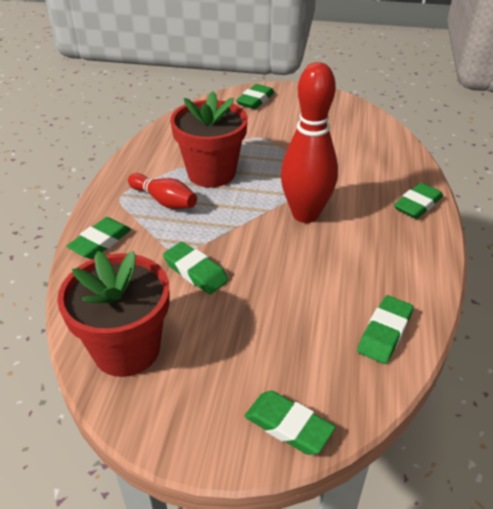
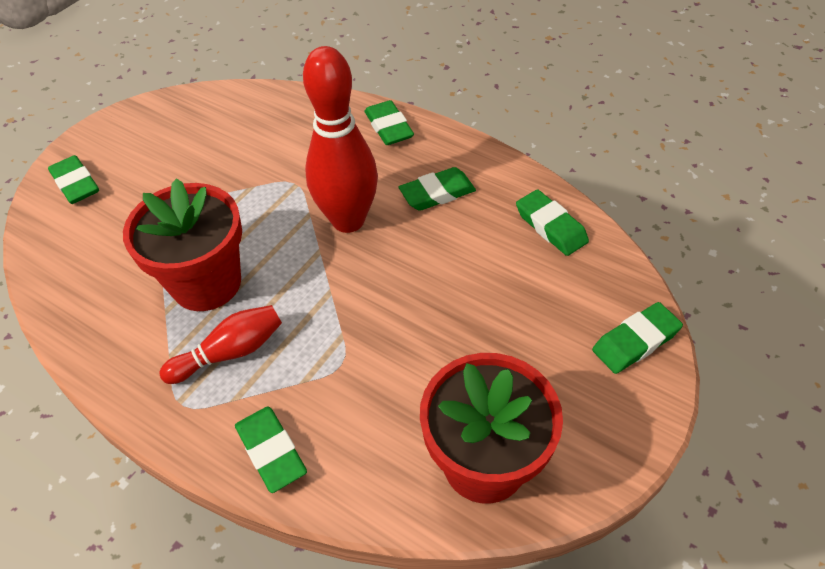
camera: 65 degrees left, 10 degrees up
(195, 271) = (388, 356): green eraser -> green eraser (437, 193)

